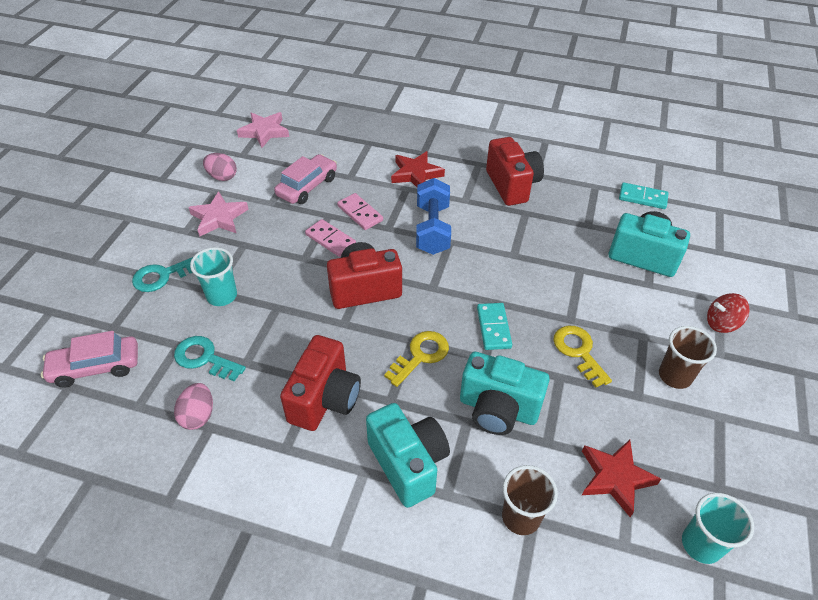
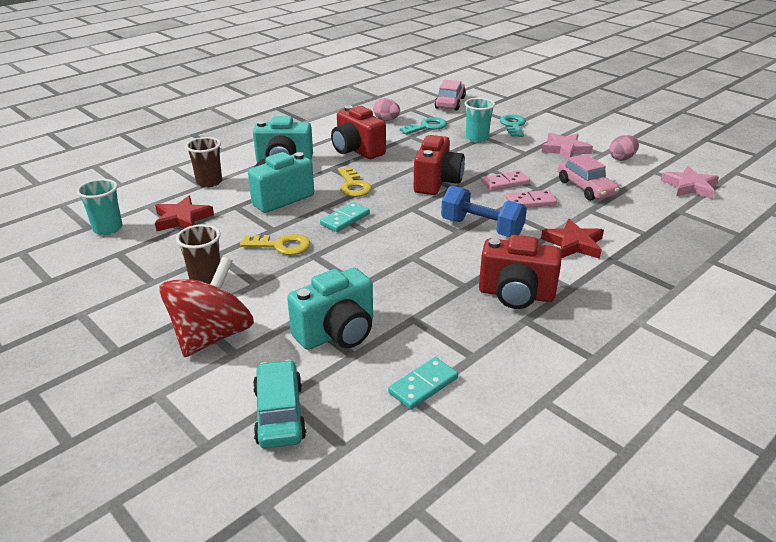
camera: 120 degrees right, 15 degrees down
(494, 328) = (345, 219): turquoise domino -> turquoise domino turned 75 degrees counterclockwise
(721, 323) = (212, 336): red spinning top -> red spinning top, size x2.00
(733, 247) = (279, 413): none -> turquoise car

